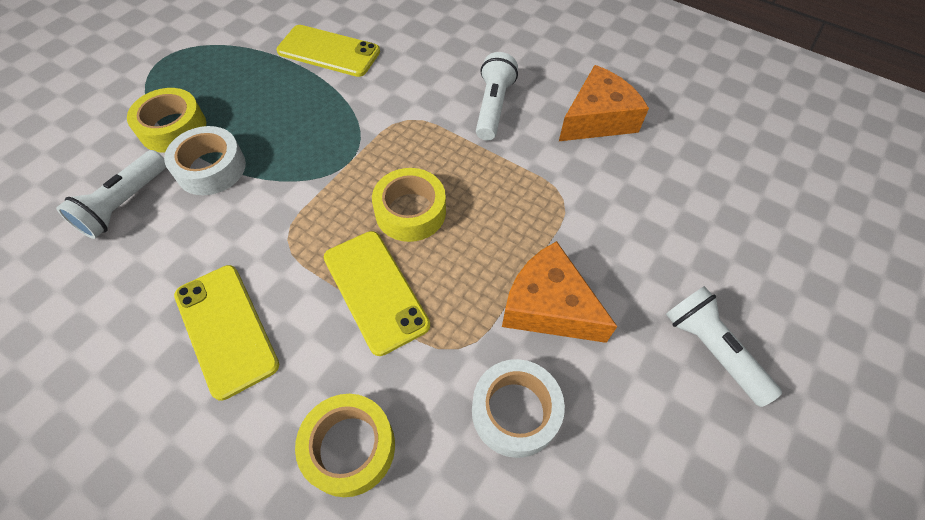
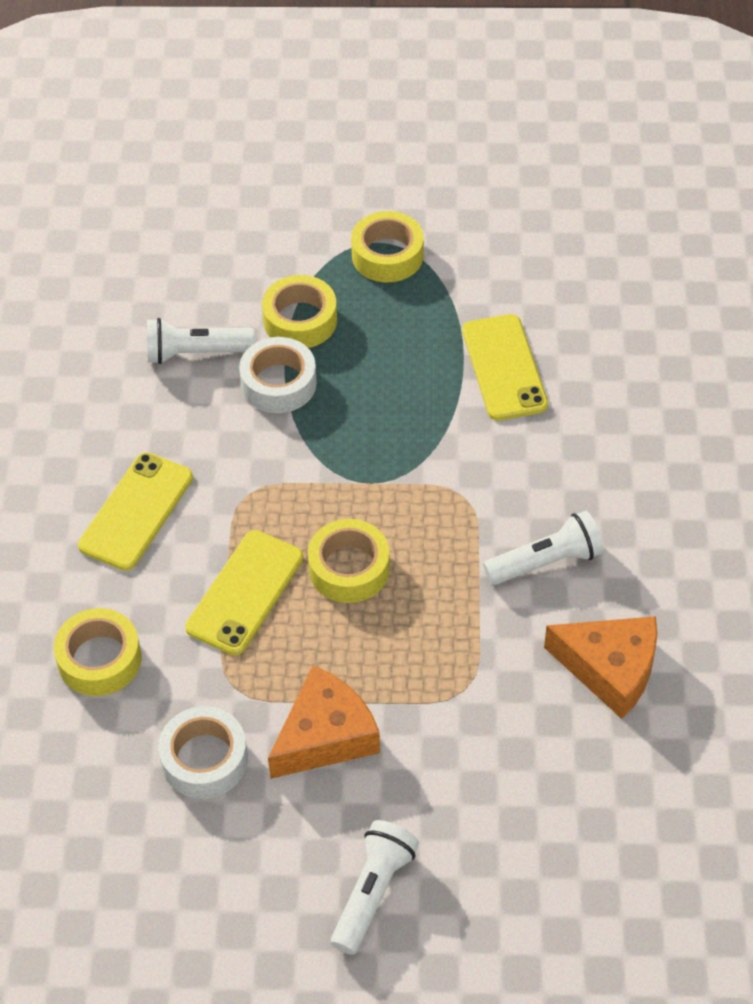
camera: 60 degrees right, 5 degrees down
(179, 58) = (387, 255): none -> yellow tape
(548, 306) = (325, 736): orange cheese -> orange cheese turned 45 degrees clockwise

